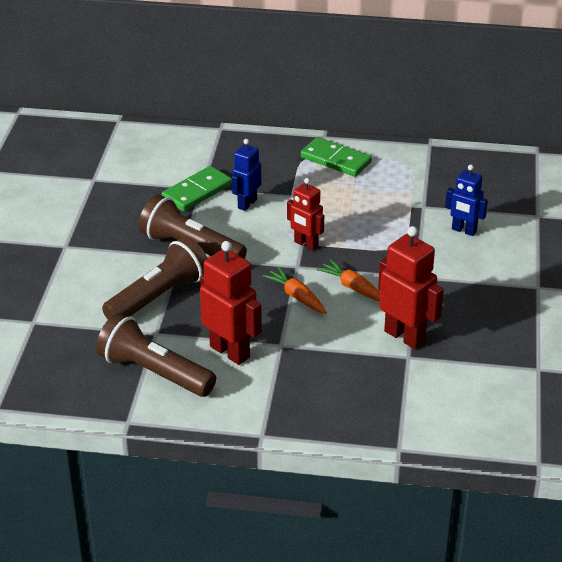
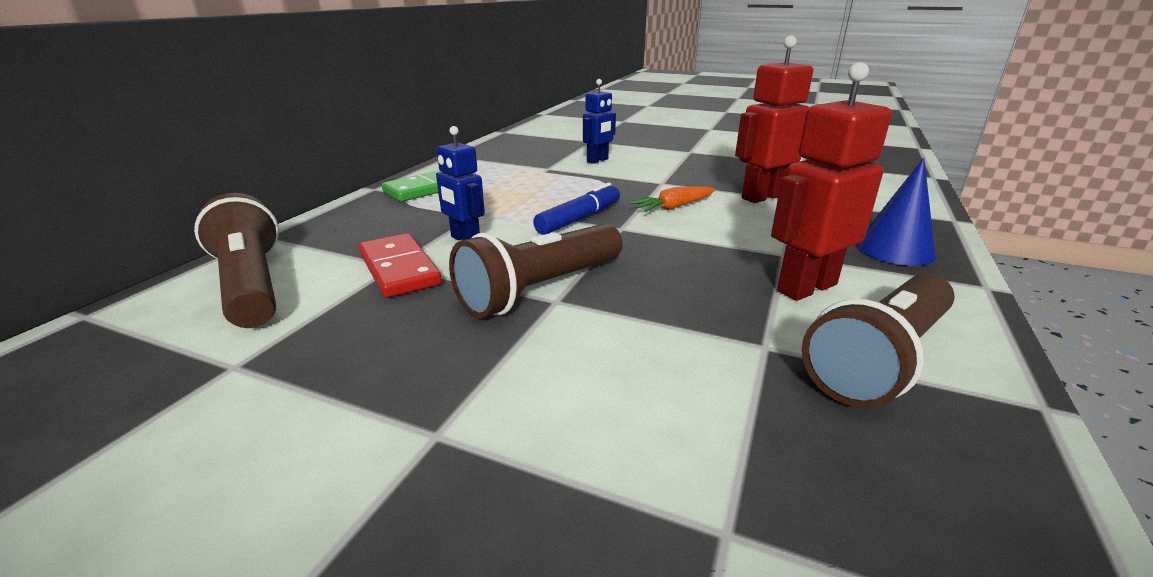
camera: 75 degrees left, 10 degrees down
(159, 296) = (661, 331): brown flashlight -> brown flashlight (252, 285)
(197, 191) = (399, 269): green domino -> red domino
(297, 297) = (684, 234): orange carrot -> none
(305, 244) = (579, 219): red robot -> blue marker
(311, 401) = (894, 249): none -> blue cone

